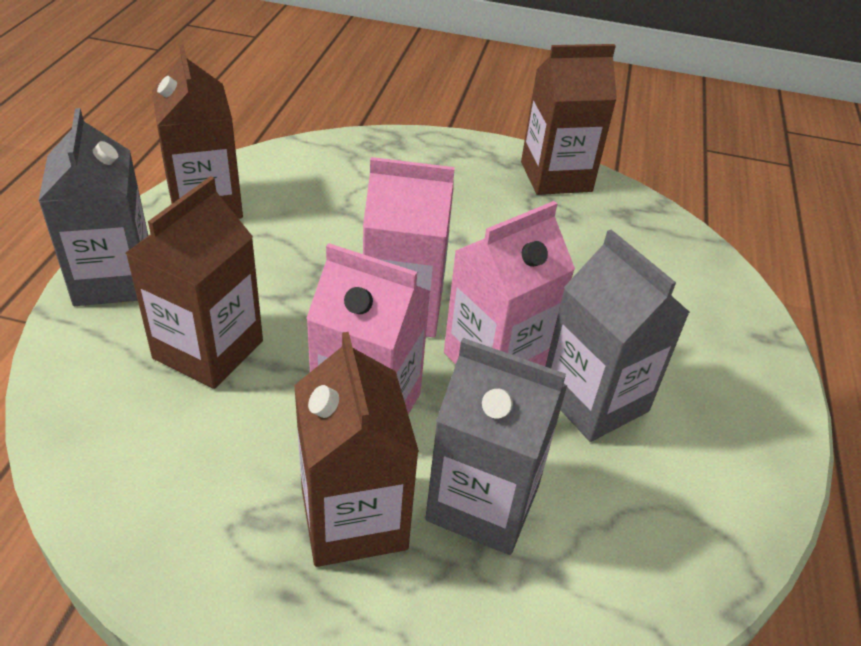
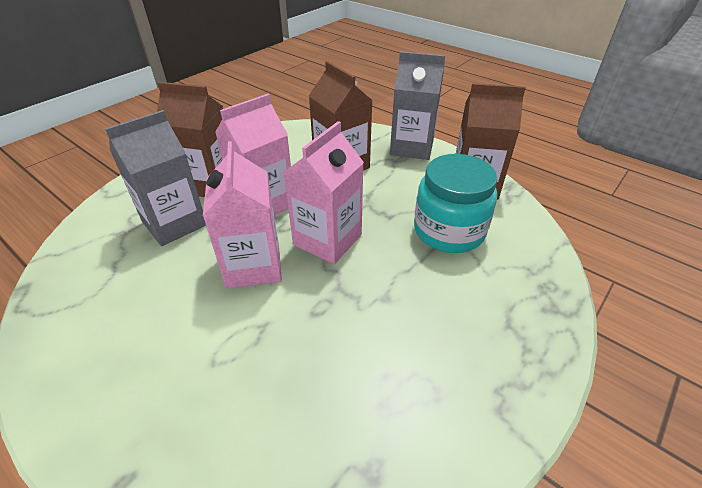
camera: 120 degrees right, 0 degrees up
(321, 212) = (449, 231): none -> turquoise jar
(556, 177) = (464, 432): brown carton -> none
(594, 400) = (184, 300): grey carton -> none

